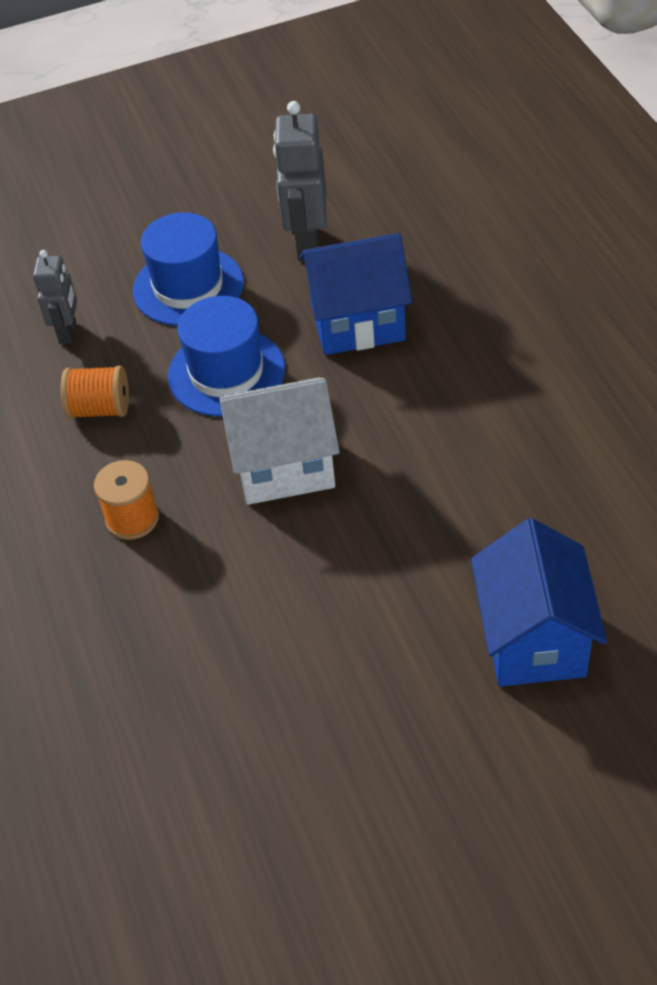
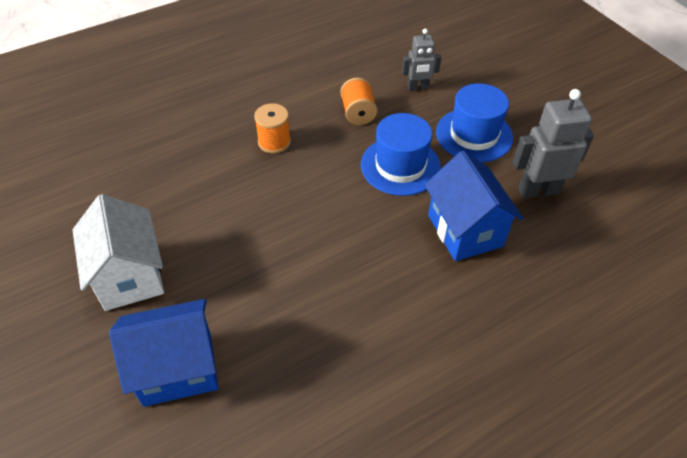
camera: 75 degrees right, 0 degrees up
(284, 467) = (322, 207): white house -> white house (129, 276)

